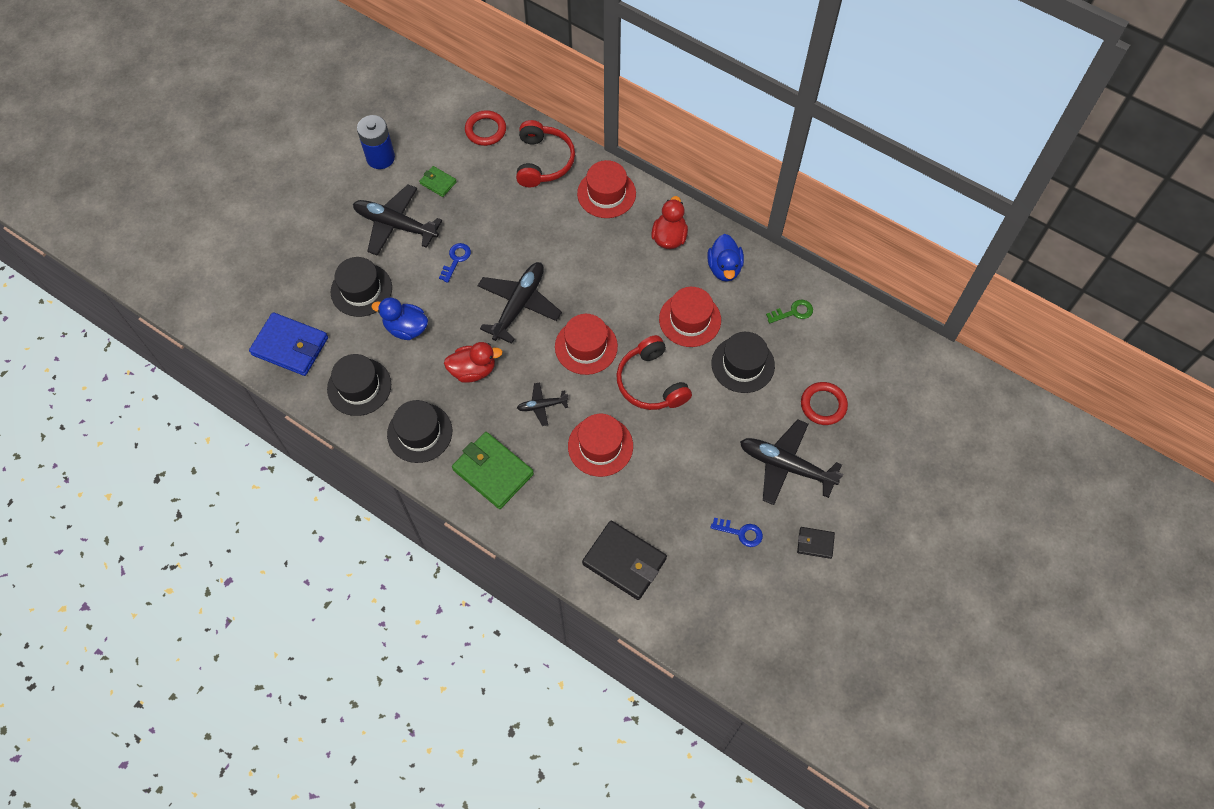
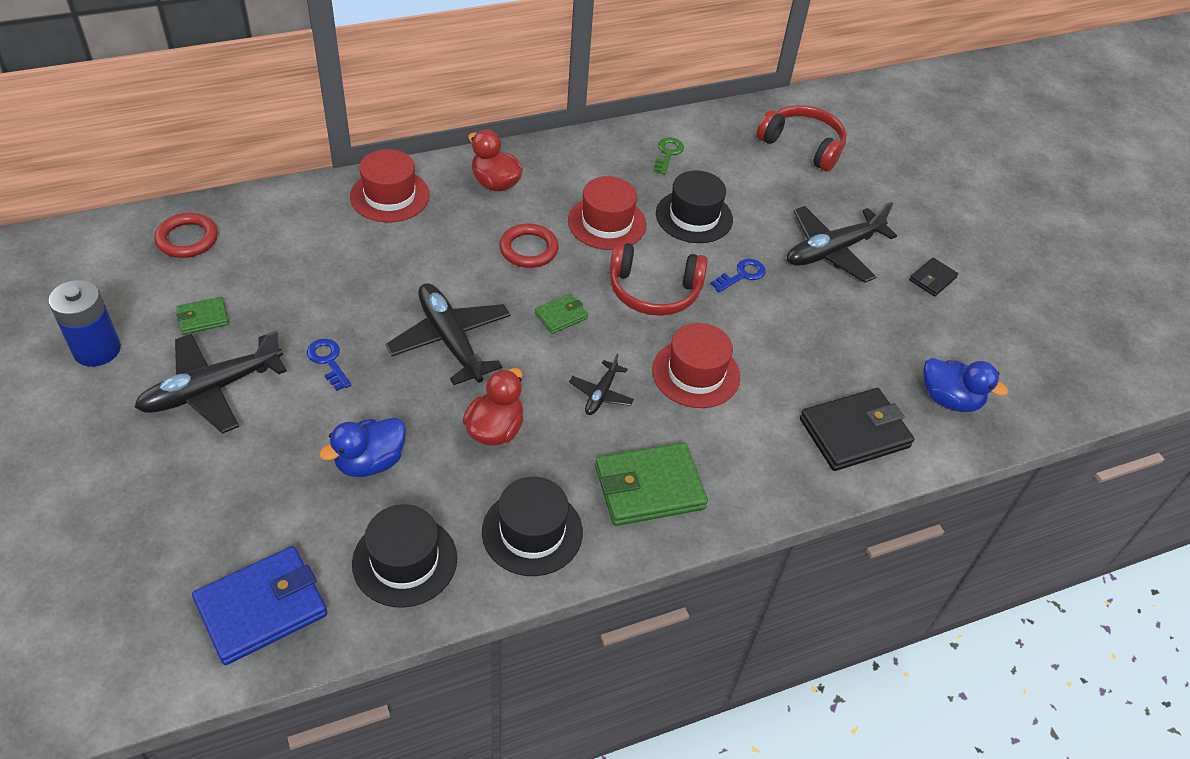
camera: 60 degrees left, 15 degrees down
(361, 290) = (264, 477): black hat -> none
(543, 161) = (290, 218): red headphones -> red headphones (803, 145)
(586, 346) = (561, 316): red hat -> green wallet
(724, 268) = (572, 168): blue duck -> blue duck (949, 399)
(741, 533) = (884, 323): blue key -> blue key (742, 275)
(823, 405) = (786, 191): red ring -> red ring (528, 249)

